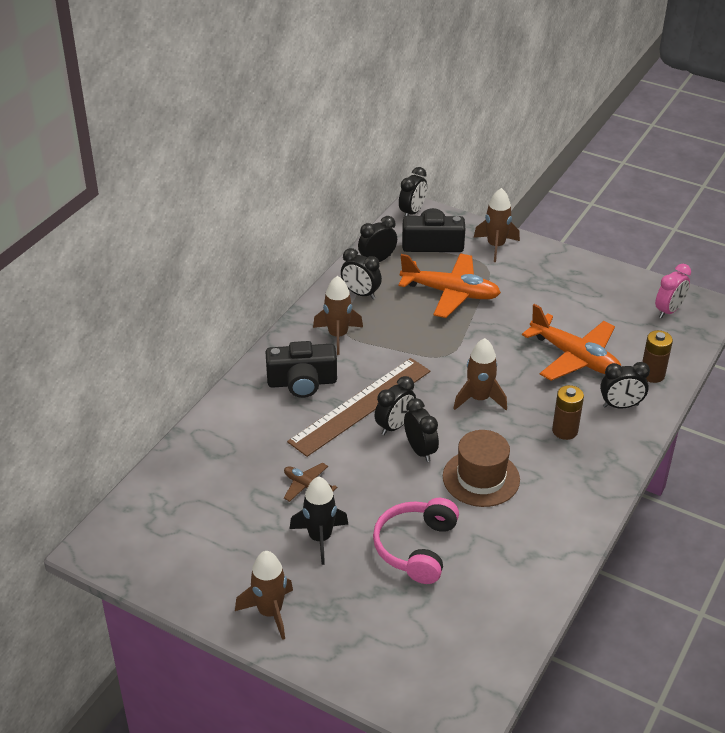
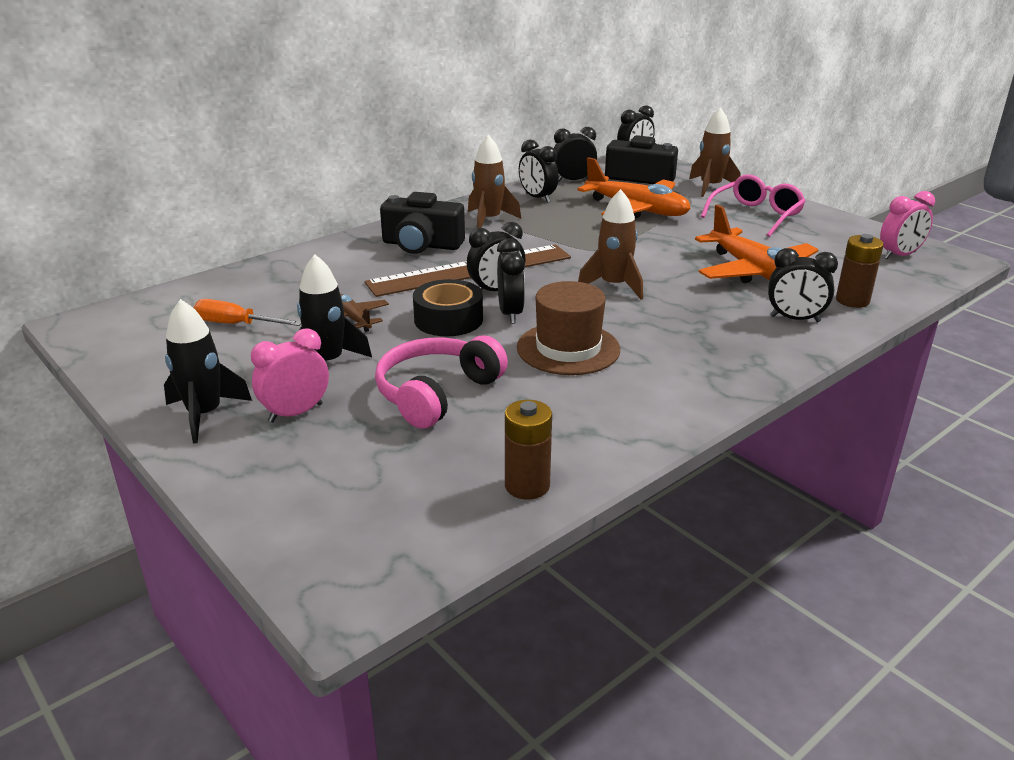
camera: 20 degrees right, 10 degrees down
(221, 516) = (236, 324): none -> orange screwdriver
(270, 612) = (204, 415): brown rocket -> black rocket
(332, 593) = (295, 413): none -> pink clock
(378, 469) = (448, 319): none -> black tape
(547, 280) = (756, 215): none -> pink glasses
(565, 431) = (706, 327): brown battery -> brown battery (527, 486)

